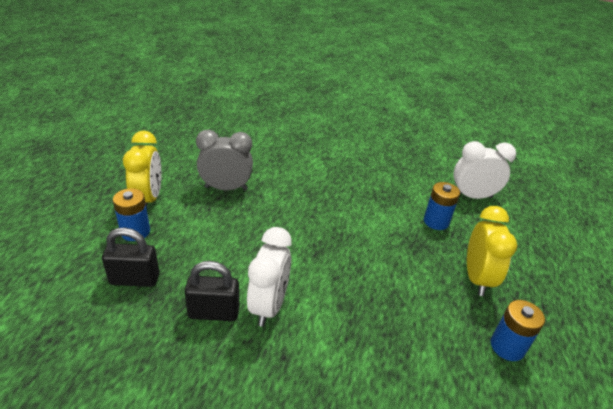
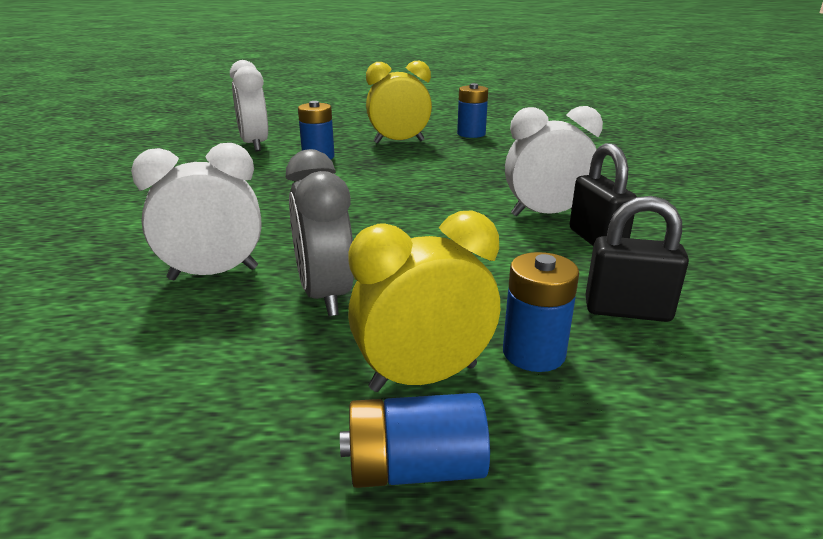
camera: 105 degrees left, 10 degrees down
(111, 186) = (415, 468): none -> blue battery
(135, 279) = (627, 310): black padlock -> black padlock turned 60 degrees counterclockwise
(267, 163) = (213, 273): none -> white clock

